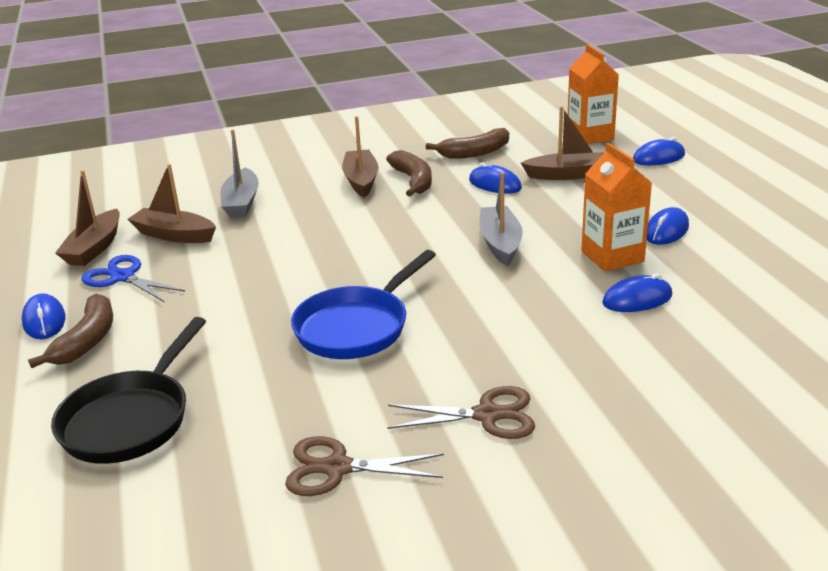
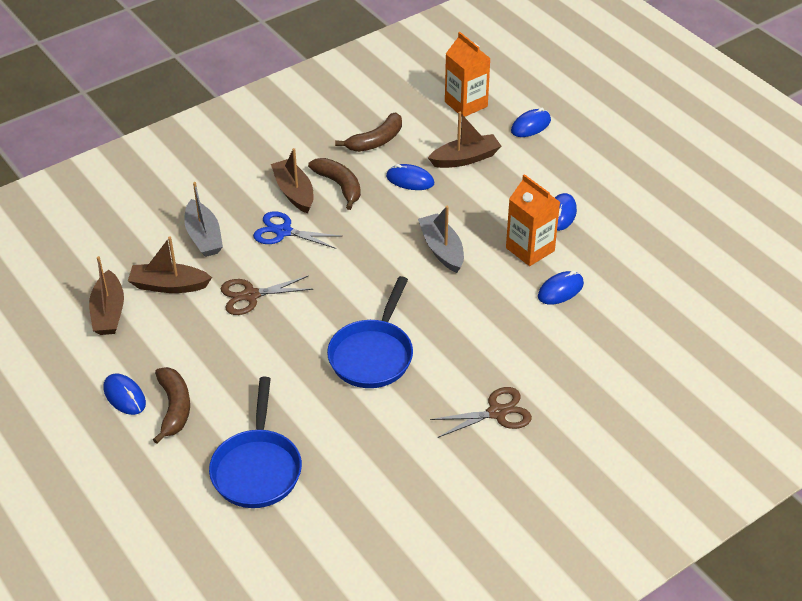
camera: 20 degrees left, 15 degrees up
(122, 277) = (157, 340): blue scissors -> blue scissors (283, 232)
(131, 419) = (257, 468): black pan -> blue pan
(337, 468) = (420, 474): brown scissors -> brown scissors (251, 295)

